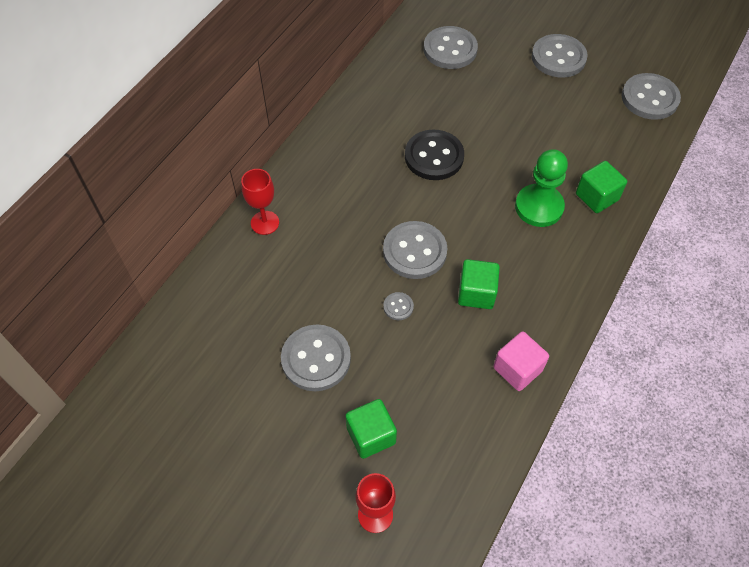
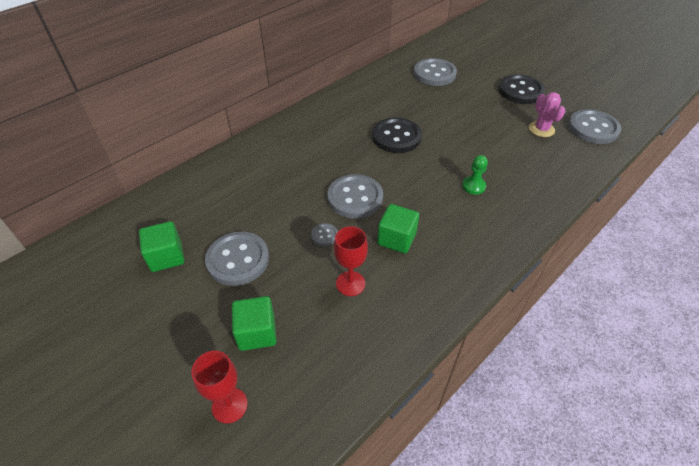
camera: 15 degrees right, 10 degrees down
(265, 223) = (244, 156): red goblet -> red goblet (350, 283)
(517, 369) = (413, 308): pink cube -> none
(539, 207) = (473, 186): green pawn -> green pawn, size x0.55
(558, 58) = (520, 91): grey button -> black button
(594, 111) = (541, 129): none -> pink cactus
(596, 197) = (528, 188): green cube -> green cube (166, 257)

